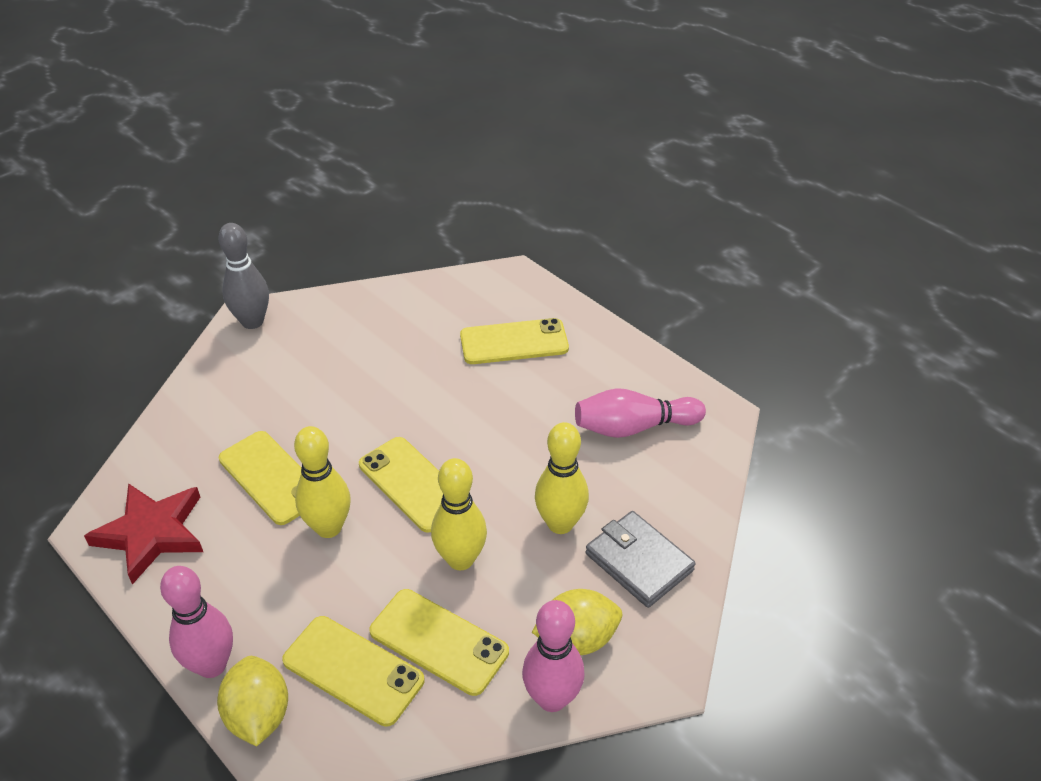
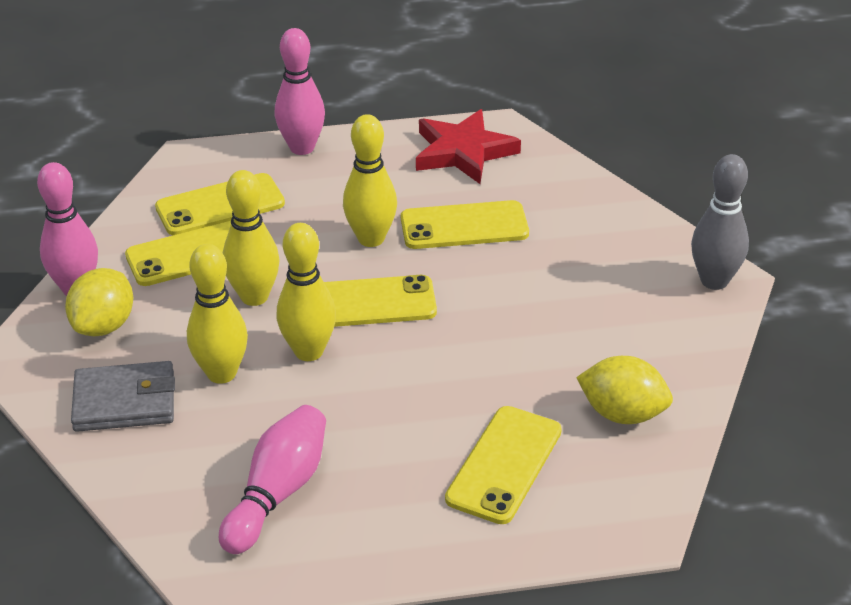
camera: 125 degrees right, 5 degrees down
(259, 715) = (236, 155): yellow lemon -> yellow lemon (622, 414)
(494, 488) = (309, 351): none -> yellow bowling pin

